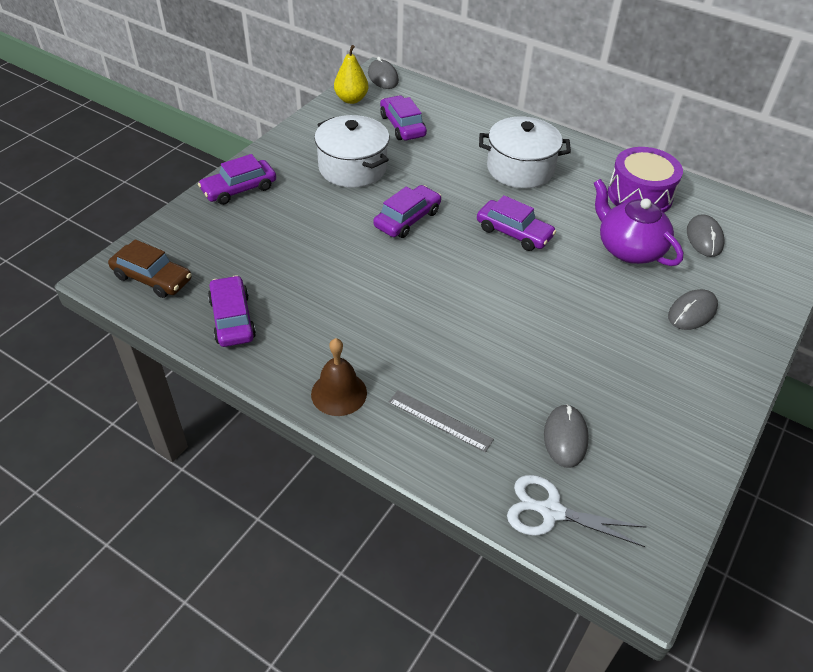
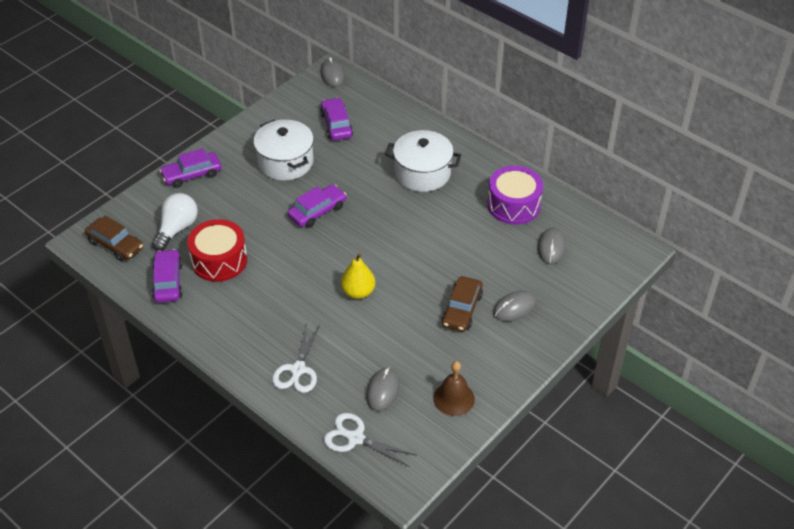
camera: 10 degrees right, 0 degrees up
(232, 252) = (177, 229): none -> white light bulb
(296, 286) = (219, 260): none -> red drum
(339, 393) = (232, 344): brown bell -> brown bell (454, 398)
(351, 99) = (300, 96): yellow pear -> yellow pear (358, 292)
(440, 420) = (298, 370): grey ruler -> white scissors
(514, 233) = (398, 230): purple car -> none
(628, 249) = (485, 251): purple teapot -> none
(628, 320) = (462, 309): none -> brown car

